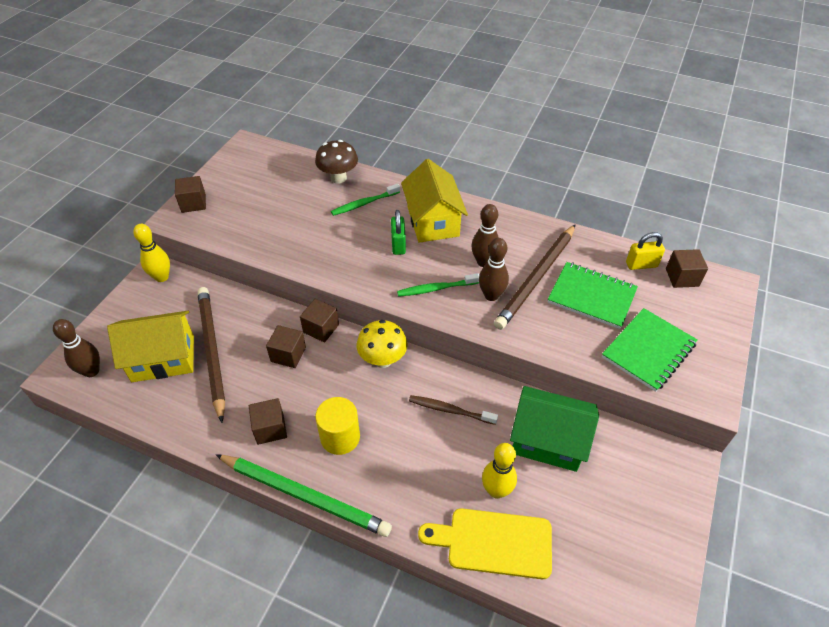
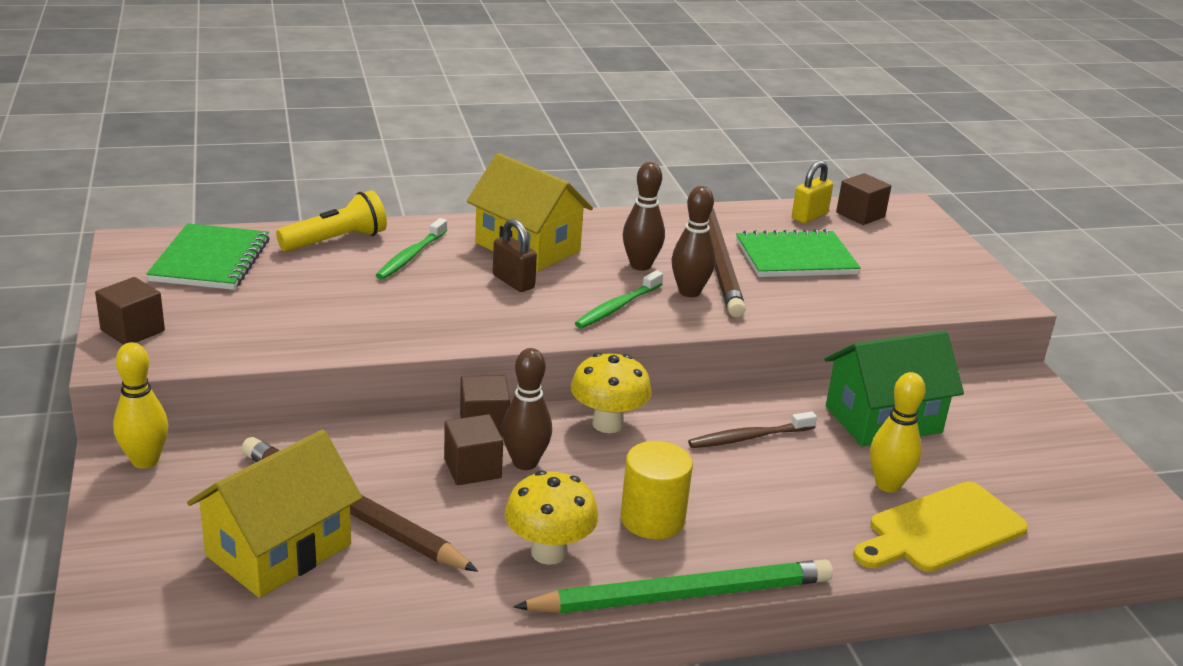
camera: 40 degrees left, 20 degrees down
(91, 371) = (166, 616): brown bowling pin -> brown bowling pin (525, 462)
(270, 428) = (549, 552): brown cube -> yellow mushroom
(338, 178) = (336, 241): brown mushroom -> yellow flashlight
(398, 245) = (513, 282): green padlock -> brown padlock
(648, 350) = (905, 282): green notebook -> green notebook (210, 260)

